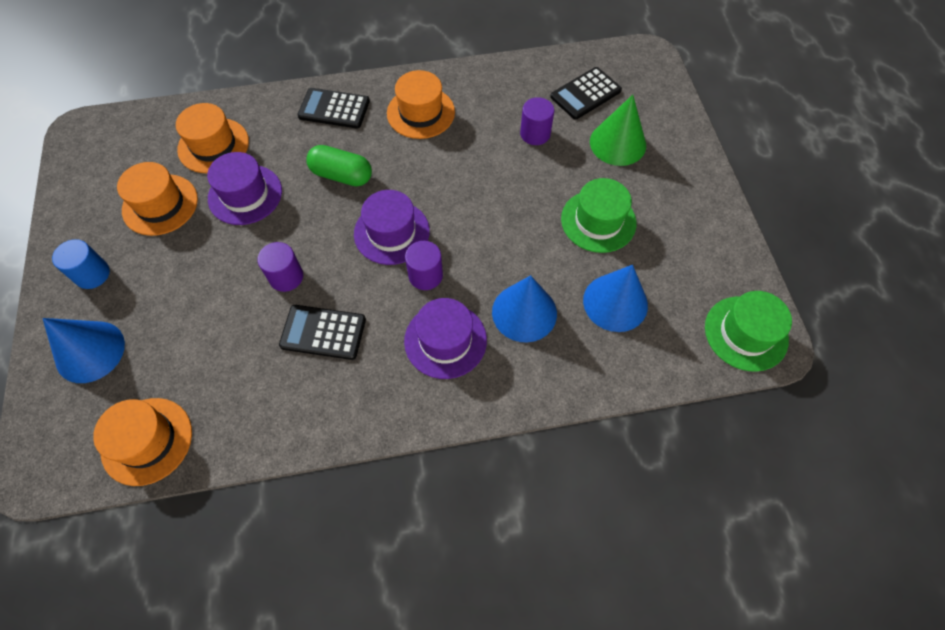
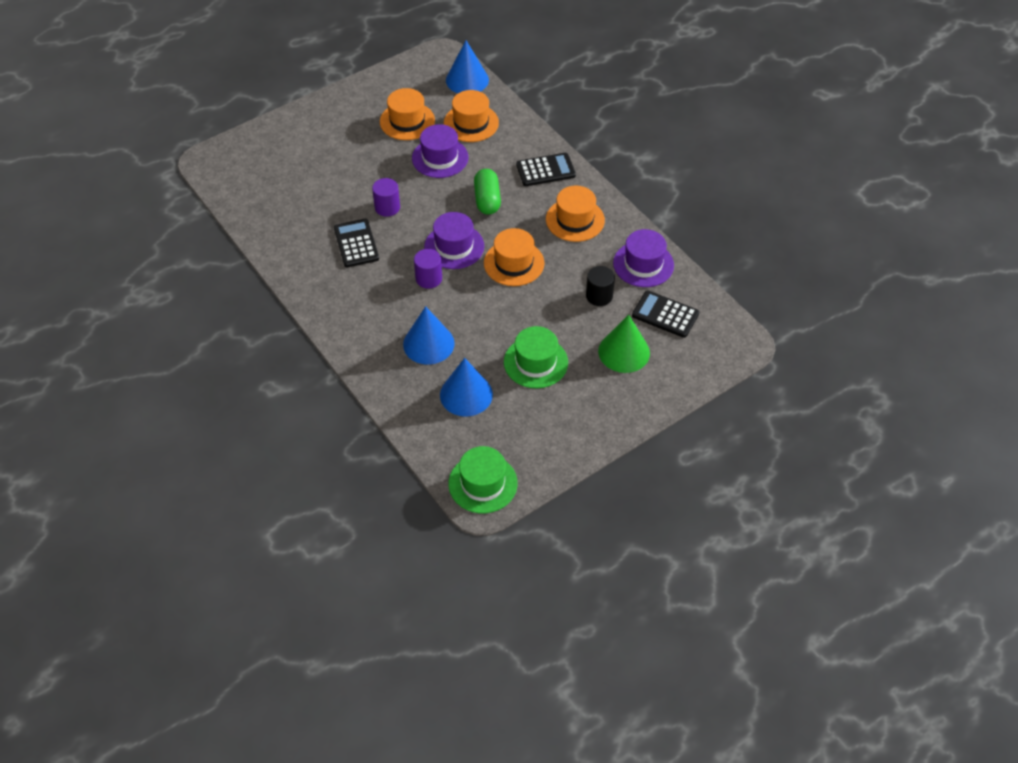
camera: 65 degrees right, 10 degrees down
(90, 351) = (287, 143): blue cone -> blue cone (467, 80)
(92, 274) = (338, 117): blue cylinder -> none
(147, 441) = (245, 196): orange hat -> orange hat (514, 263)
(334, 109) = (545, 170): black calculator -> black calculator turned 90 degrees clockwise
(445, 340) = (383, 308): purple hat -> purple hat (643, 264)
(535, 134) = (599, 296): purple cylinder -> black cylinder

